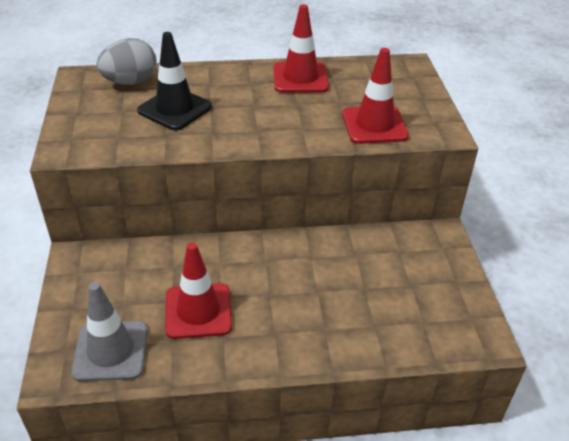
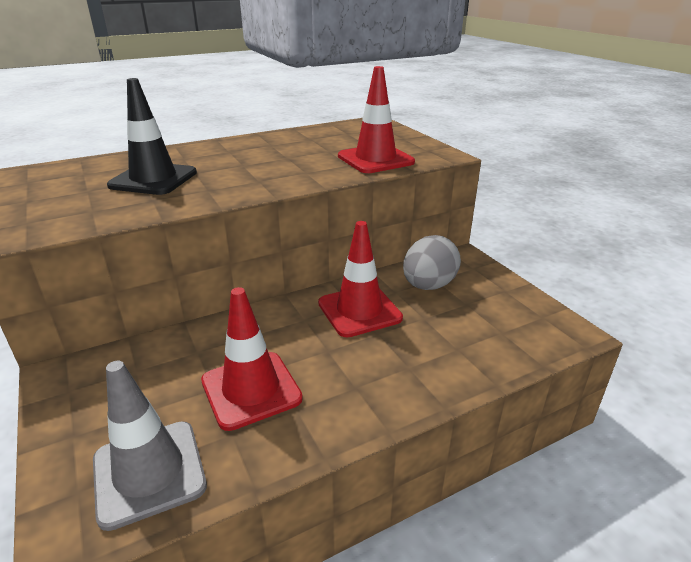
camera: 20 degrees left, 10 degrees down
(130, 82) = (88, 168): grey egg -> grey egg (428, 285)
(300, 78) = (278, 141): red traffic cone -> red traffic cone (359, 311)

